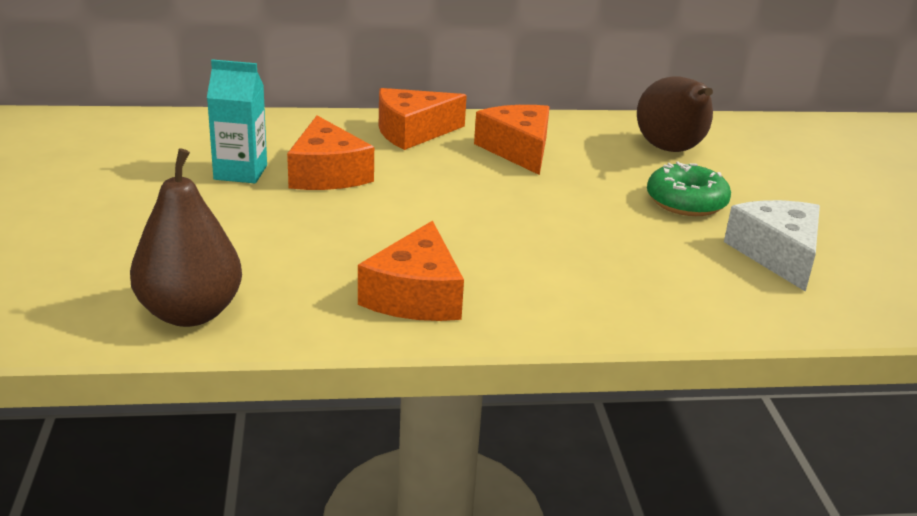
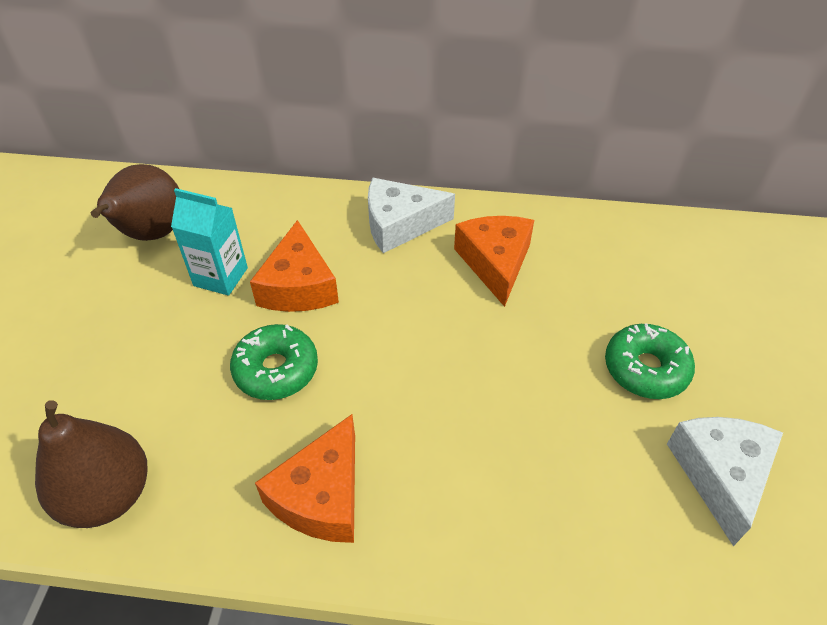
camera: 15 degrees right, 20 degrees up
(330, 225) = (276, 369): none -> green donut
(412, 132) = (400, 224): orange cheese -> white cheese
(671, 150) = (655, 276): brown pear -> brown pear (151, 234)

